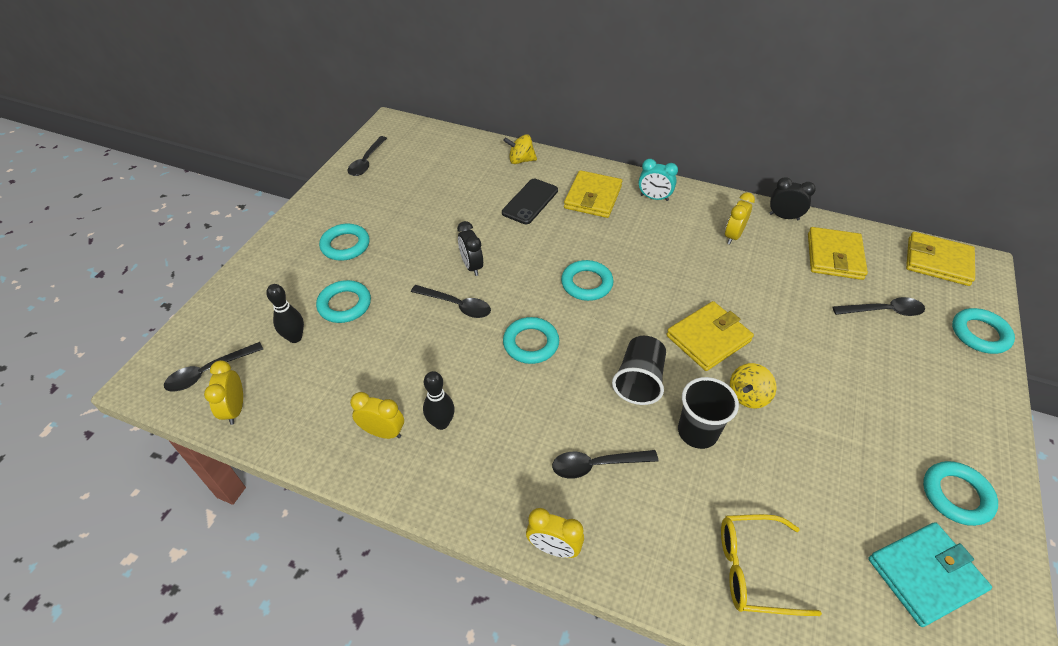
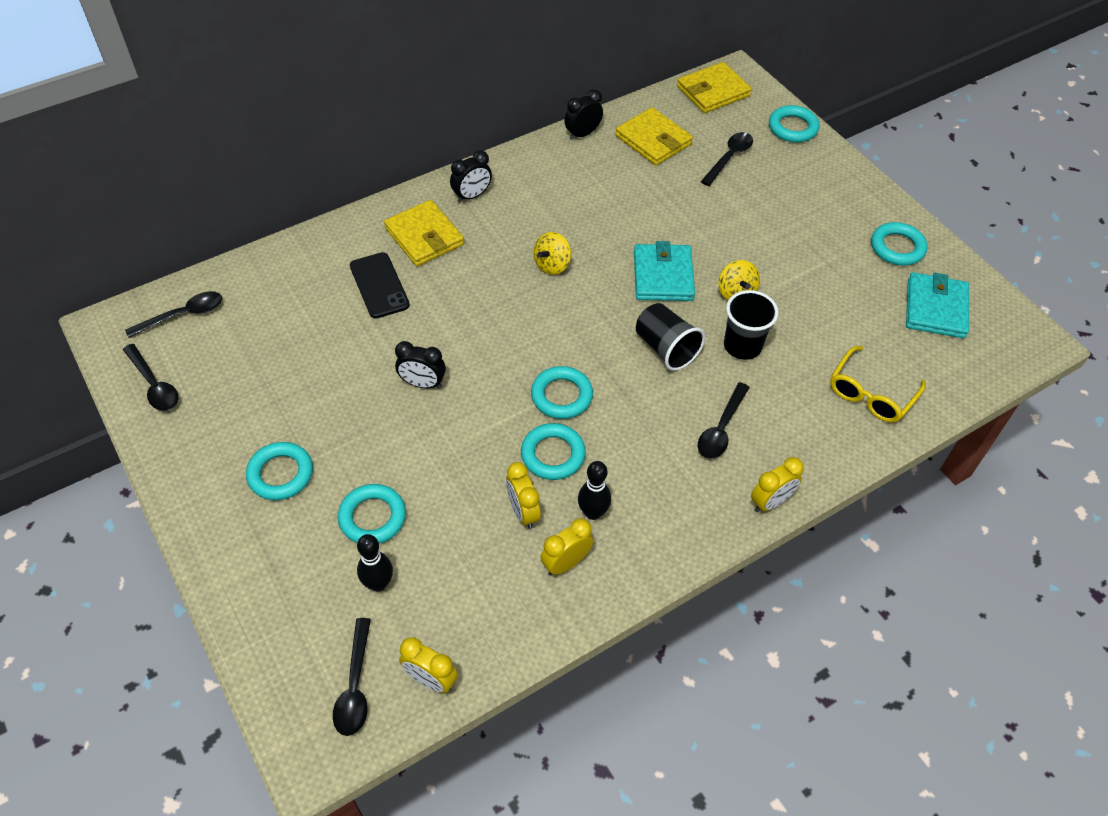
camera: 55 degrees left, 5 degrees up
(457, 305) = (464, 424): black spoon -> black spoon (183, 315)
(520, 160) = (308, 255): yellow spinning top -> yellow spinning top (552, 265)
(586, 283) = (529, 313): turquoise ring -> turquoise ring (553, 454)
(654, 198) = (472, 196): turquoise clock -> black clock
(708, 338) = (663, 276): yellow wallet -> turquoise wallet
(733, 236) = (571, 180): yellow clock -> yellow clock (523, 512)

